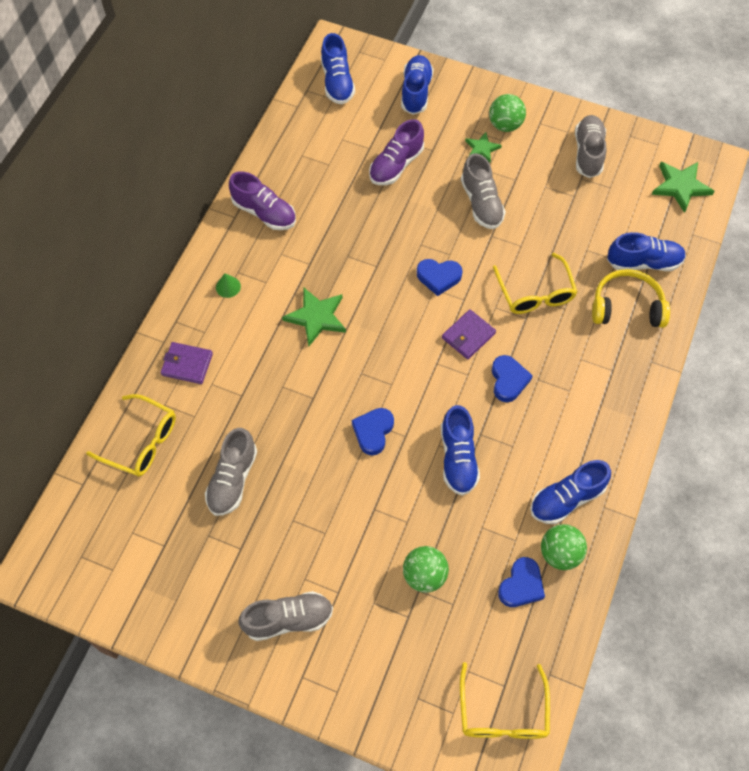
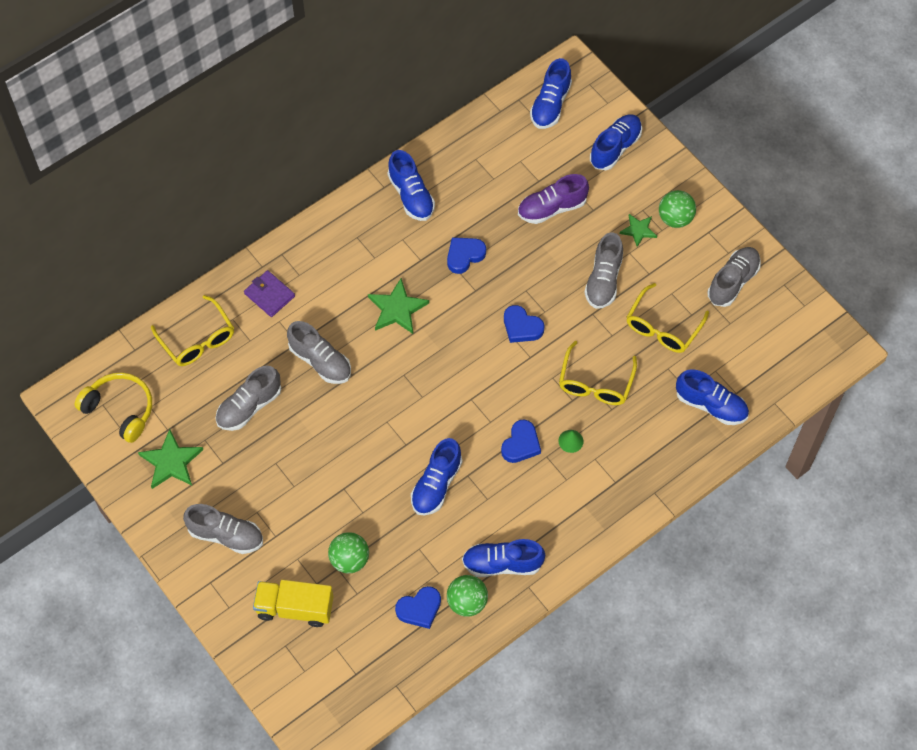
camera: 30 degrees right, 0 degrees up
(228, 286) = (341, 246): green cone -> green cone (571, 441)
(264, 212) = (411, 195): purple shoe -> blue shoe
(275, 401) = (320, 361): none -> grey shoe
(373, 432) = (382, 427): blue heart -> blue heart (464, 256)
(403, 654) = (295, 608): none -> yellow truck
(468, 336) = (513, 389): purple wallet -> none
(502, 711) = (342, 691): yellow glasses -> yellow glasses (663, 326)
(626, 306) = (667, 435): yellow headphones -> yellow headphones (120, 409)
(680, 186) = (796, 354): green star -> green star (171, 462)

